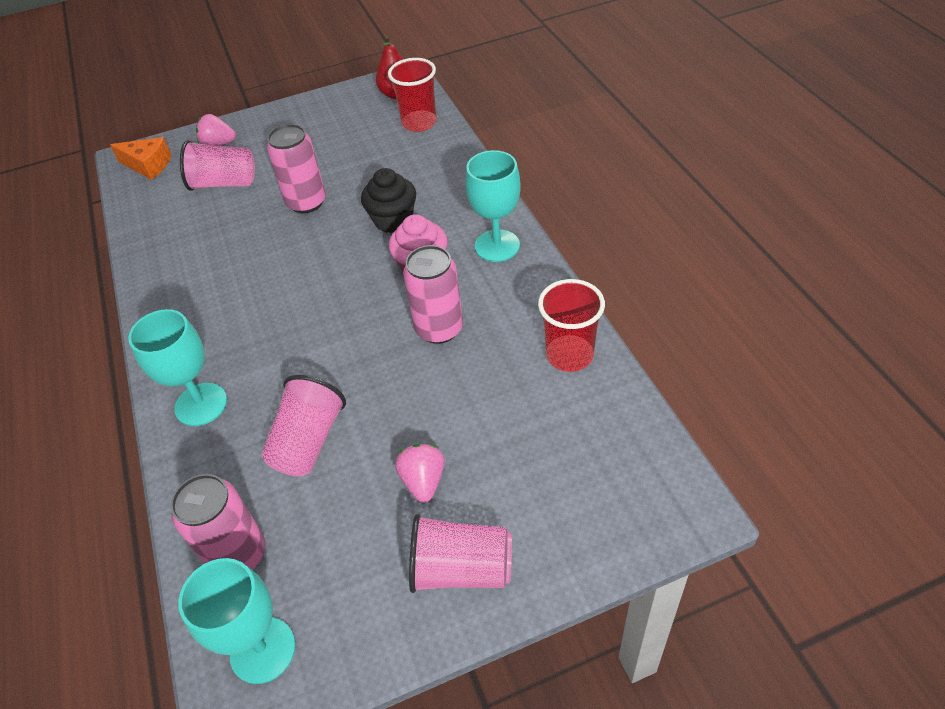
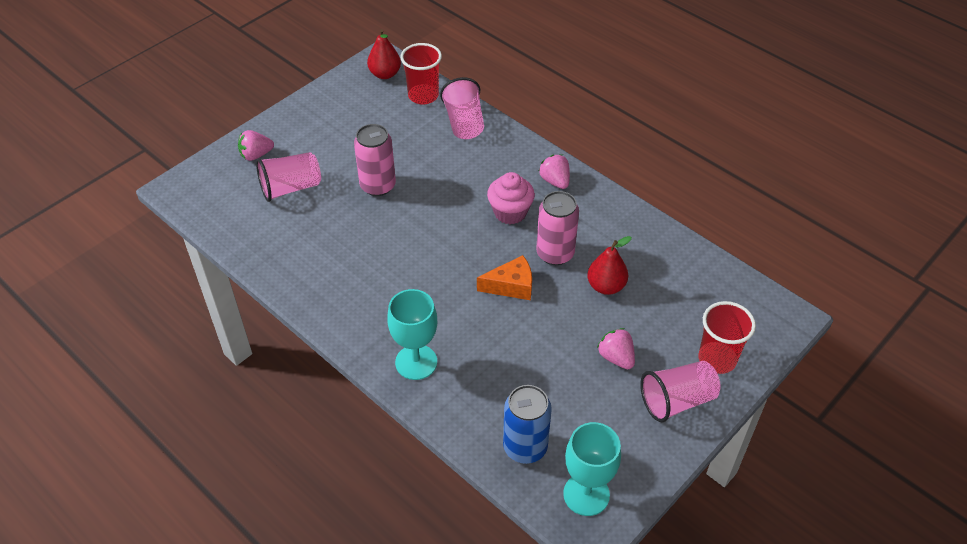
camera: 30 degrees left, 0 degrees up
(148, 165) = (204, 189): orange cheese -> orange cheese (511, 286)
(238, 554) = (525, 447): pink can -> blue can
(308, 442) = (518, 360): pink cup -> pink cup (464, 123)
(393, 220) = (461, 182): black cupcake -> none
(472, 386) = (606, 286): none -> red pear
(497, 246) = (555, 181): turquoise goblet -> pink strawberry
(569, 355) = (657, 245): red cup -> red cup (717, 359)

